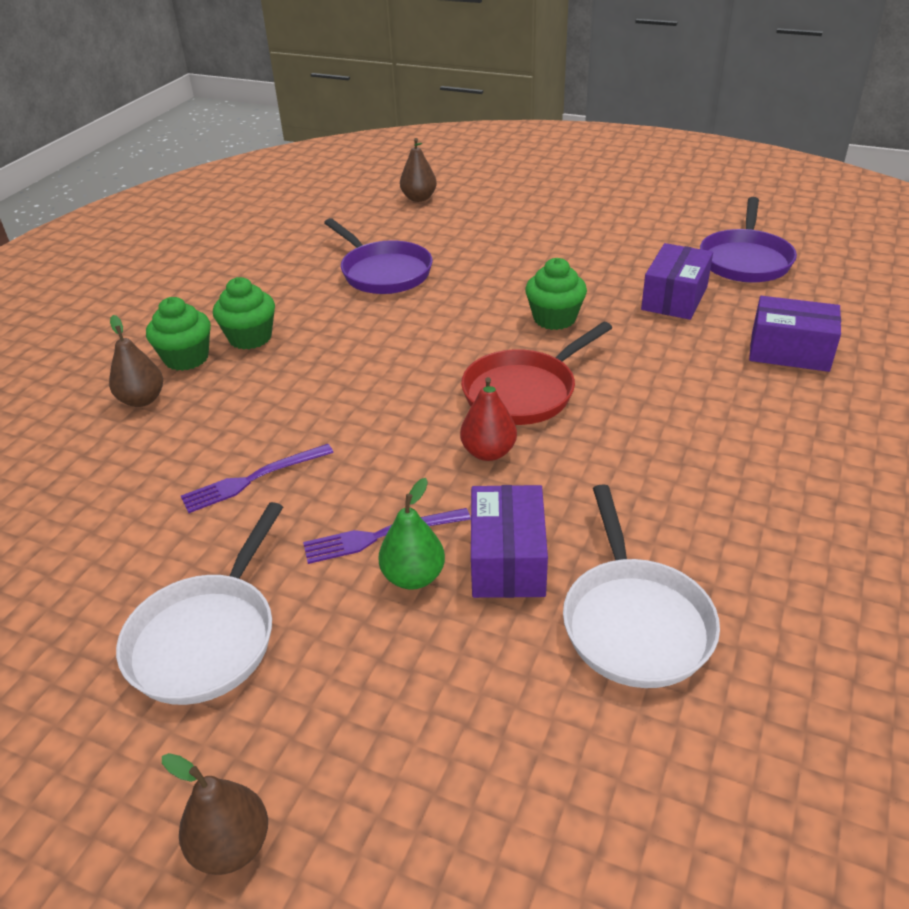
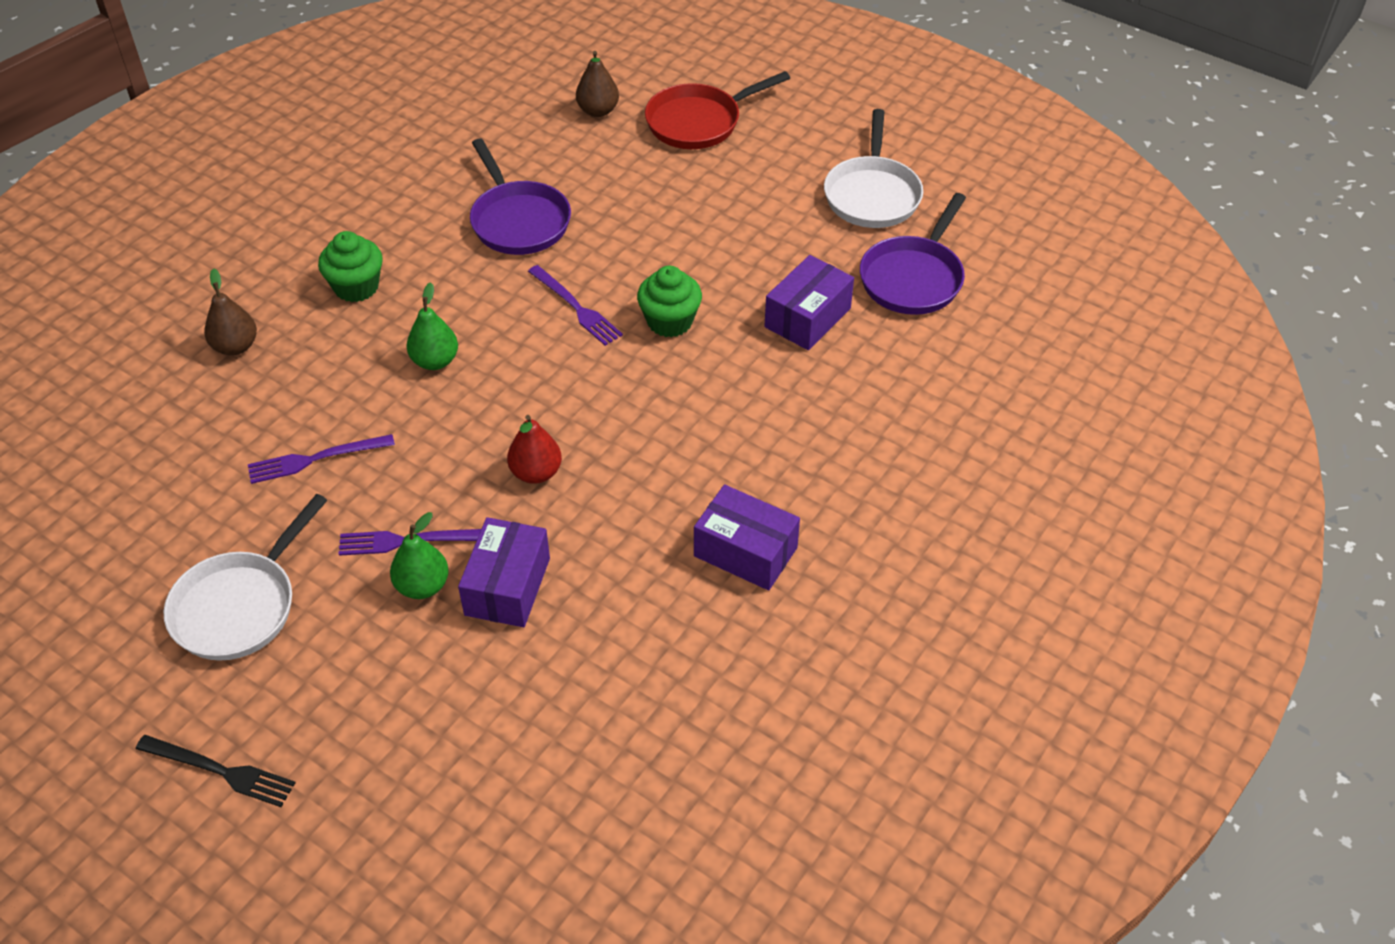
camera: 10 degrees right, 10 degrees up
(186, 358) = (288, 302): green cupcake -> none
(231, 845) = (220, 771): brown pear -> black fork
(348, 380) = (435, 361): none -> green pear
(464, 322) = (576, 307): none -> purple fork
(524, 392) = (598, 409): red pan -> red pan (698, 122)
(634, 622) = (587, 664): white pan -> white pan (872, 195)
(789, 351) = (885, 412): purple box -> purple box (745, 552)

